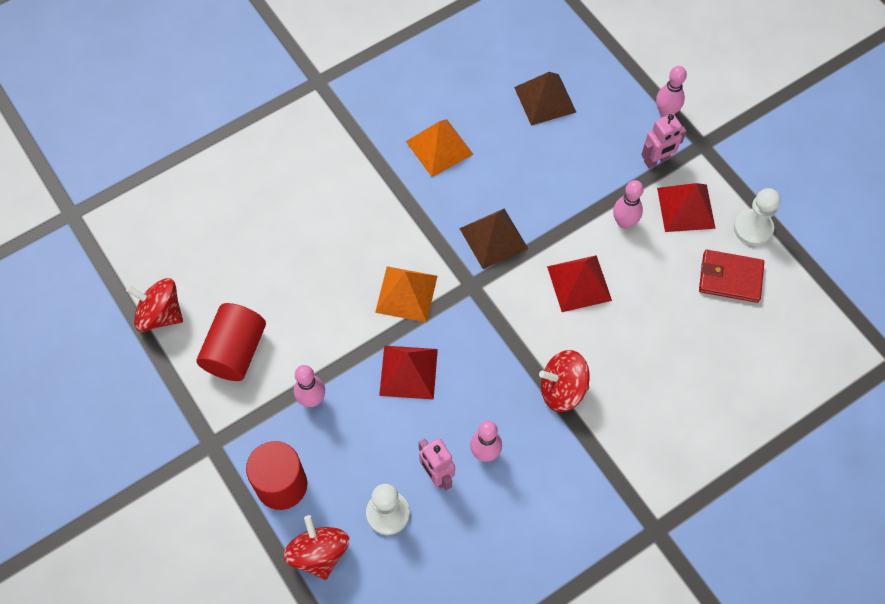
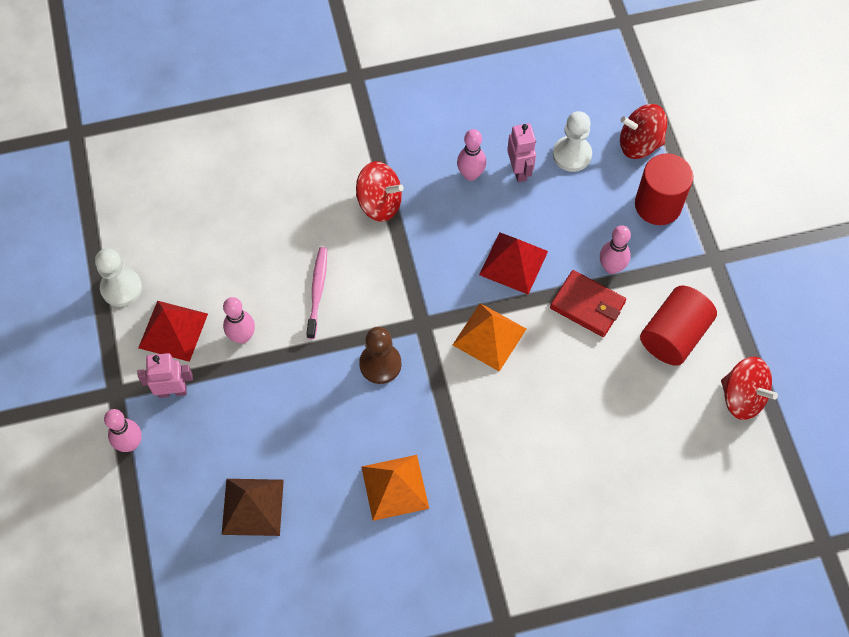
camera: 160 degrees left, 0 degrees up
(319, 553) = (639, 144): red spinning top -> red spinning top turned 90 degrees clockwise
(493, 238) = (380, 364): brown pyramid -> brown pawn
(579, 283) = (317, 291): red pyramid -> pink toothbrush
(730, 278) = (173, 249): red wallet -> red wallet (587, 305)

